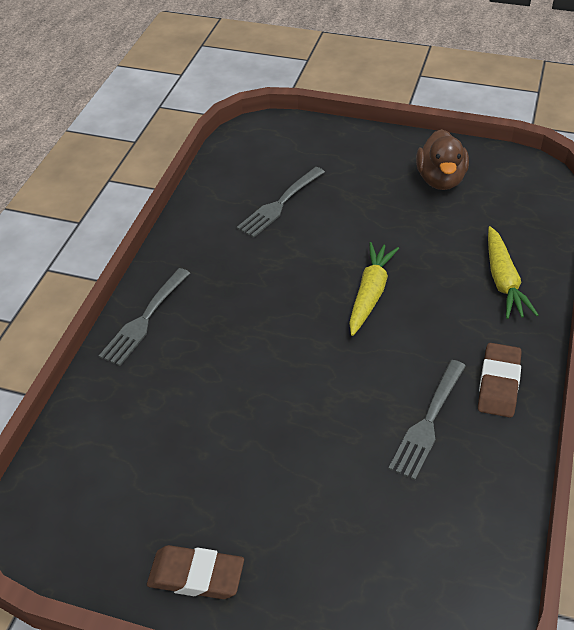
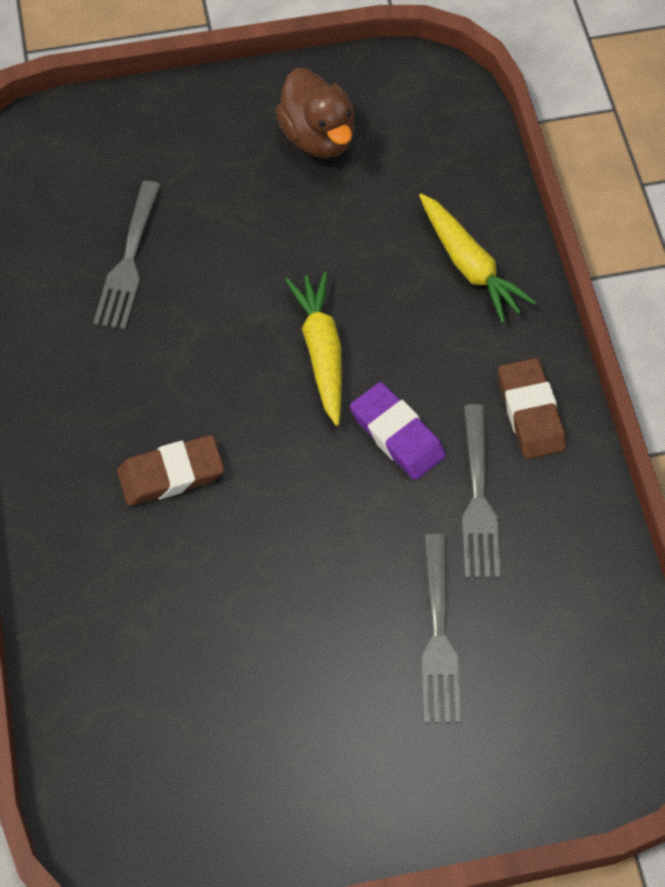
camera: 30 degrees left, 15 degrees up
(145, 319) = (58, 514): grey fork -> grey fork (438, 636)
(196, 576) = (329, 806): brown eraser -> brown eraser (171, 474)
(393, 360) = (397, 434): none -> purple eraser

